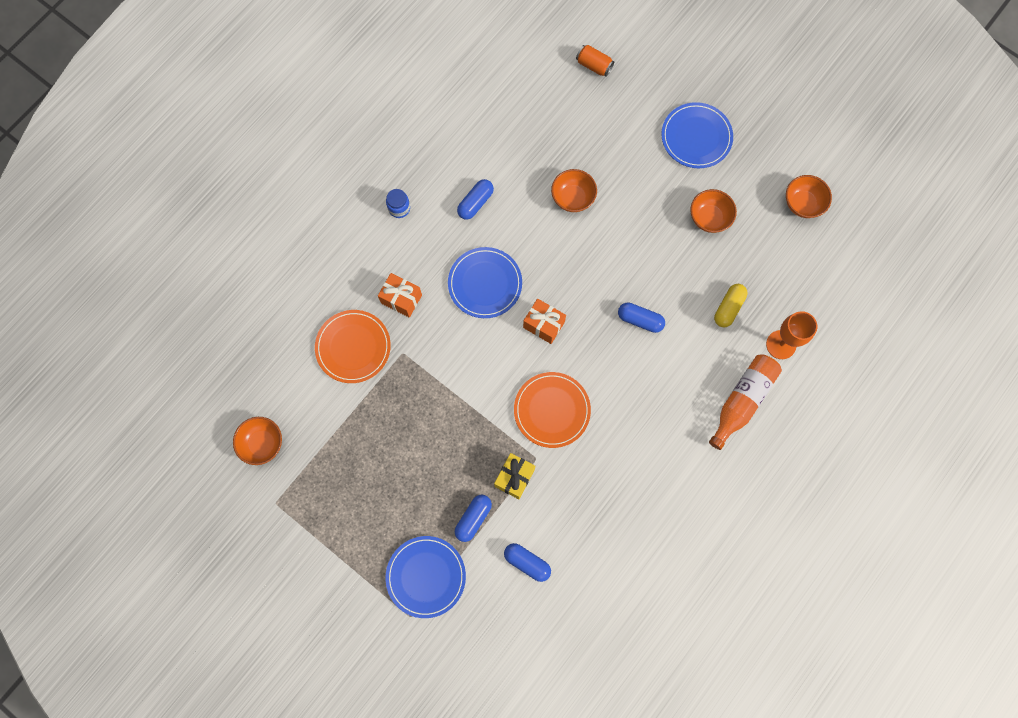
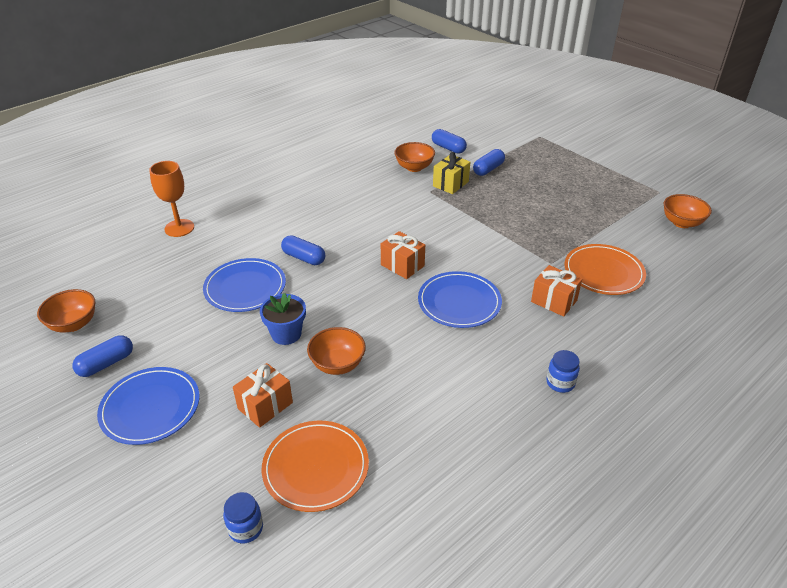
camera: 170 degrees left, 35 degrees down
(426, 576) = (528, 149): blue plate -> blue plate (245, 288)
(475, 203) = (461, 375): blue capsule -> blue capsule (106, 364)
(552, 410) = (409, 214): orange plate -> orange plate (315, 467)
(594, 65) = (246, 528): orange can -> blue jar
(614, 152) = (265, 405): none -> orange gift
(623, 222) = (286, 334): none -> blue flower pot
(709, 218) = (186, 325): orange bowl -> orange bowl (414, 167)
(728, 308) = (212, 256): yellow capsule -> none
(742, 401) = (237, 201): orange bottle -> none

